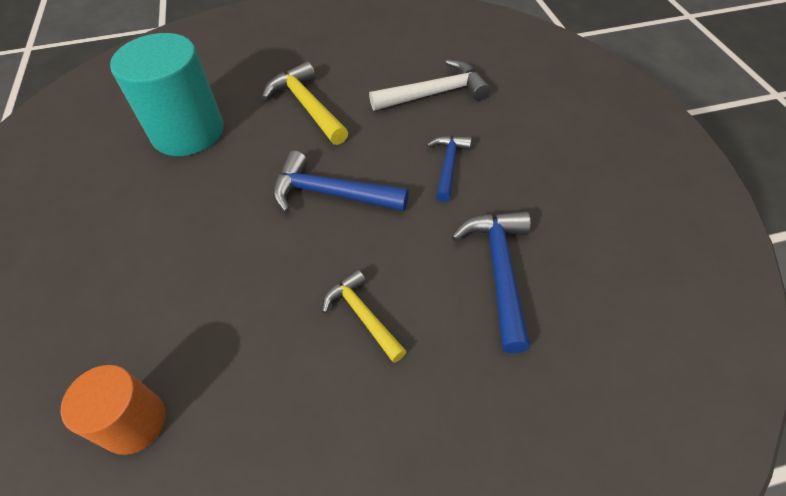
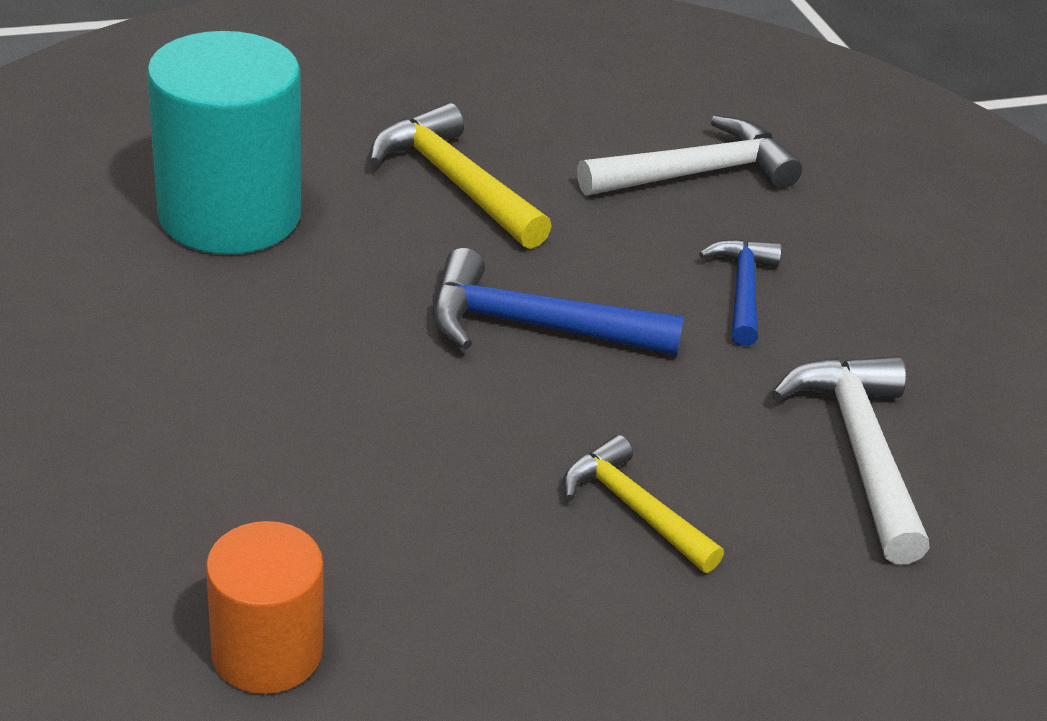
camera: 10 degrees left, 15 degrees down
(499, 271) = (860, 451): blue hammer -> white hammer

